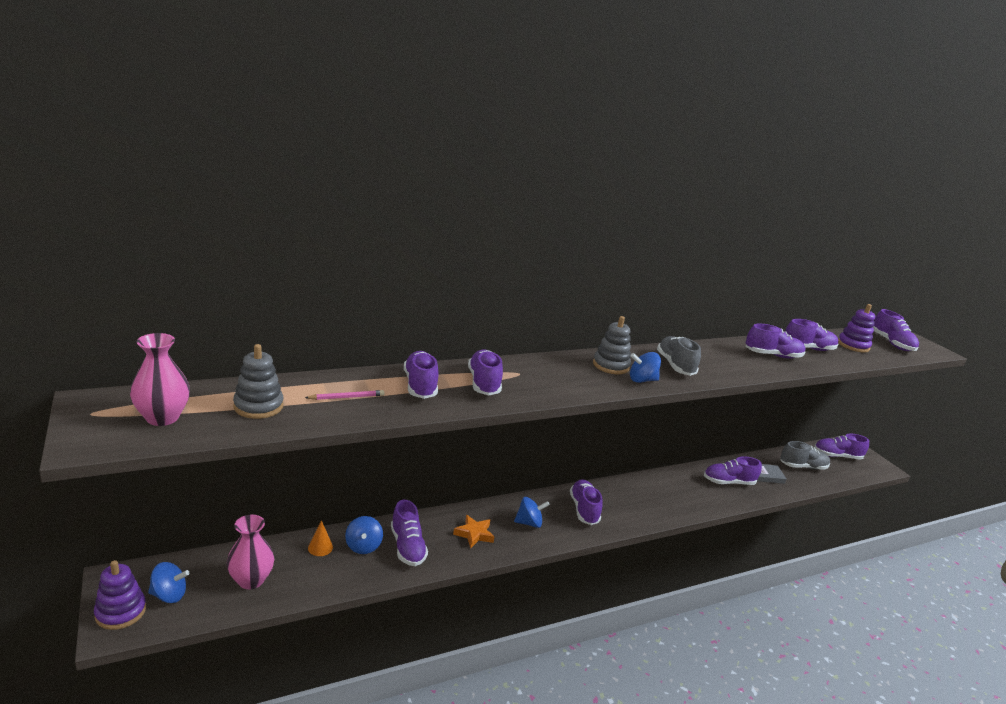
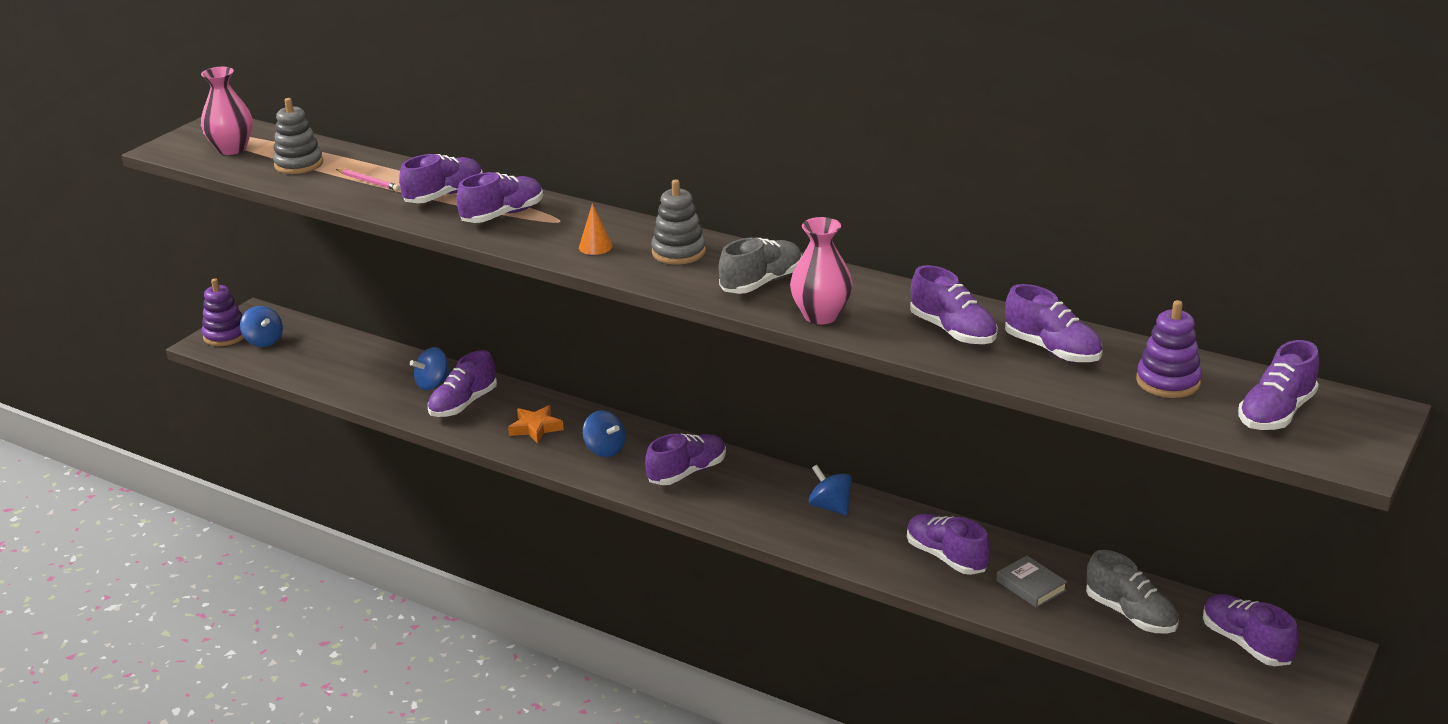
camera: 60 degrees right, 5 degrees up
(251, 580) = (321, 361): pink vase -> pink vase (821, 316)
(320, 547) = (402, 367): orange cone -> orange cone (595, 247)
(642, 380) = (672, 277): blue spinning top -> blue spinning top (830, 507)

